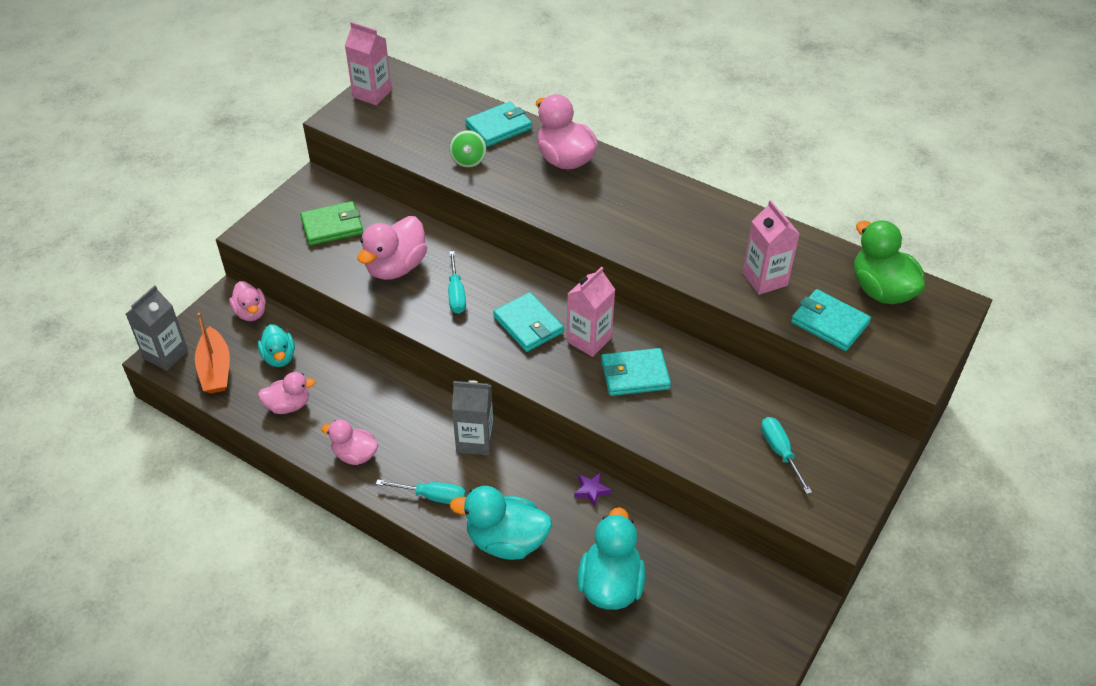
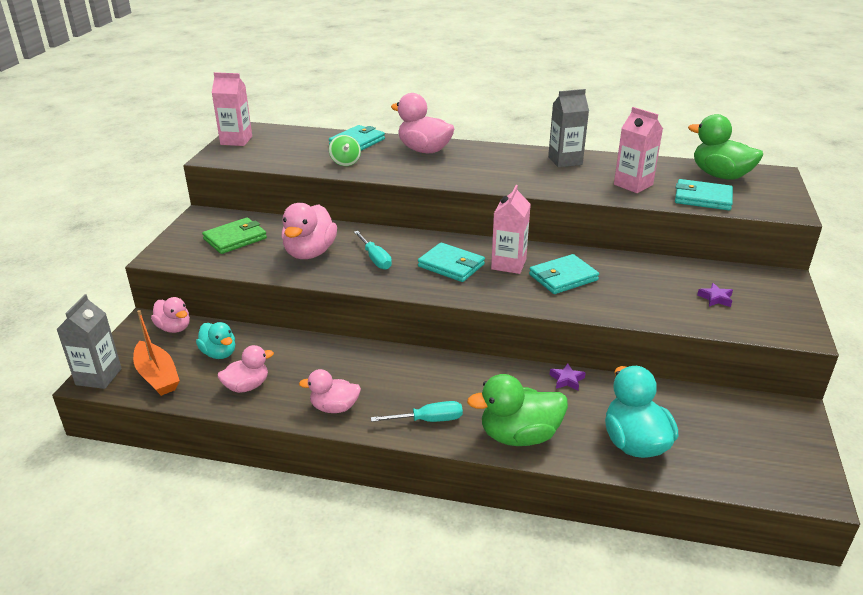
camera: 20 degrees left, 15 degrees down
(475, 440) = (441, 370): grey carton -> grey carton (565, 161)
(506, 541) = (519, 436): turquoise duck -> green duck
(779, 451) = (715, 298): turquoise screwdriver -> purple star

